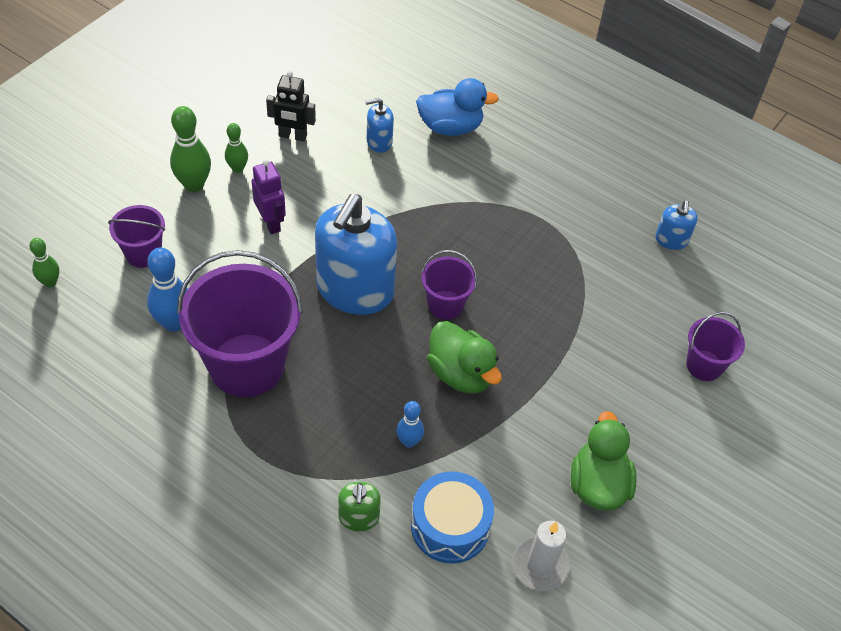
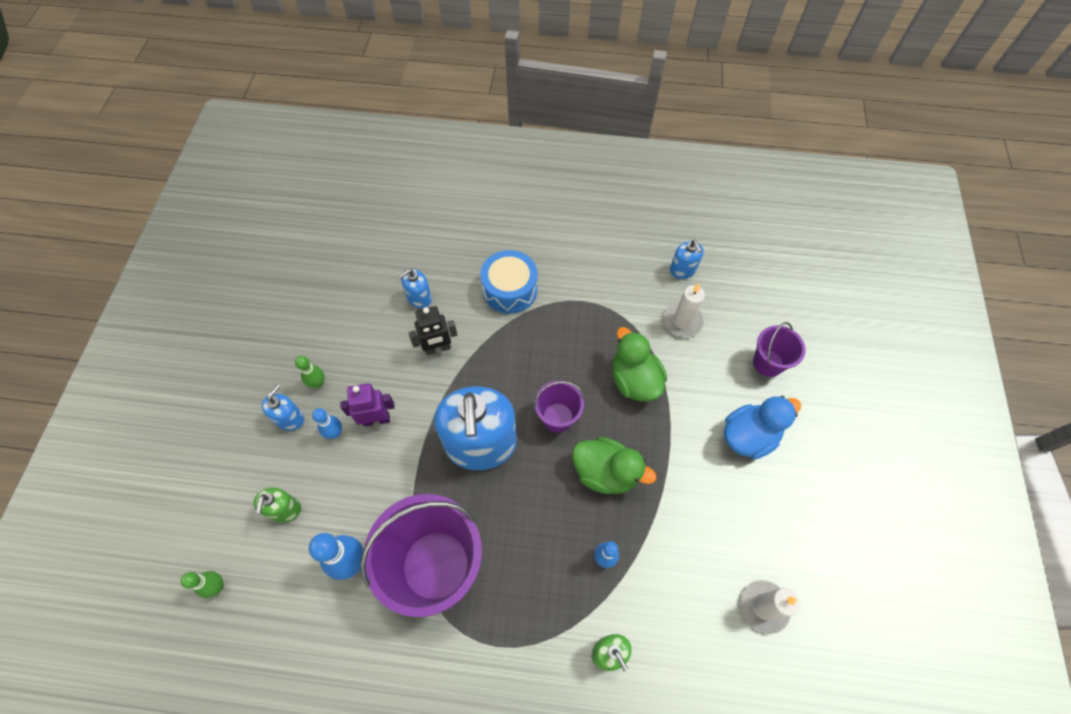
camera: 25 degrees left, 10 degrees up
(143, 253) = (285, 510): purple bucket -> green soap dispenser
(194, 185) = (290, 418): green bowling pin -> blue soap dispenser
(226, 215) = (335, 433): none -> blue bowling pin
(271, 223) = (376, 419): purple robot -> purple robot turned 45 degrees counterclockwise
(293, 136) = (346, 329): black robot -> black robot (438, 348)
(450, 127) = (467, 256): blue duck -> blue duck (748, 436)
(450, 526) = (680, 615): blue drum -> blue drum (510, 289)
(598, 485) = (759, 509): green duck -> green duck (634, 380)
(636, 285) = (682, 321): none -> white candle

